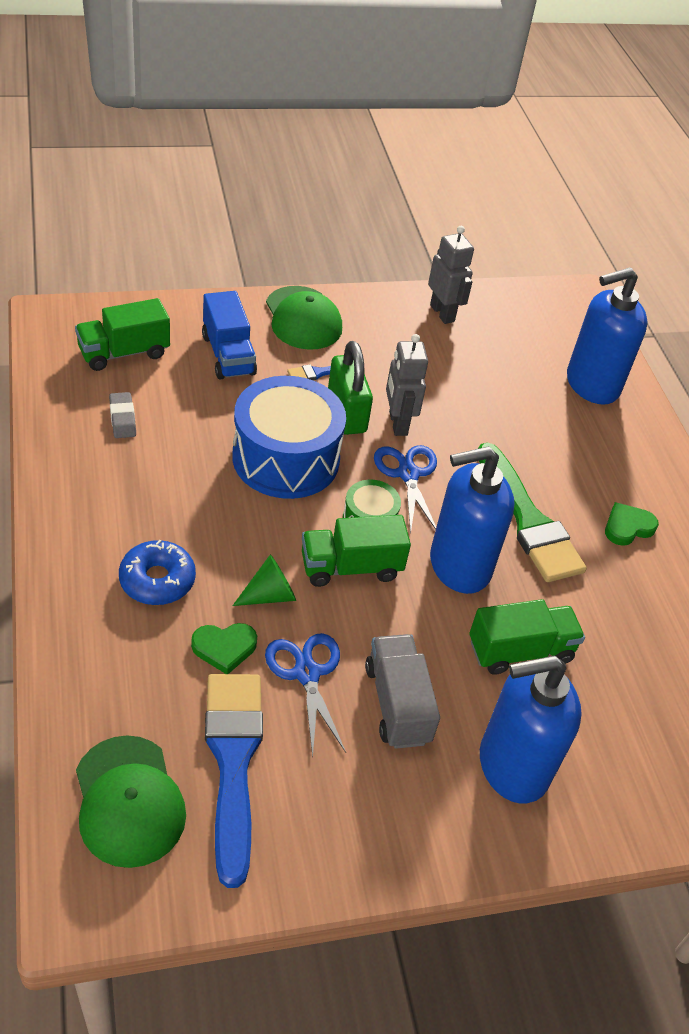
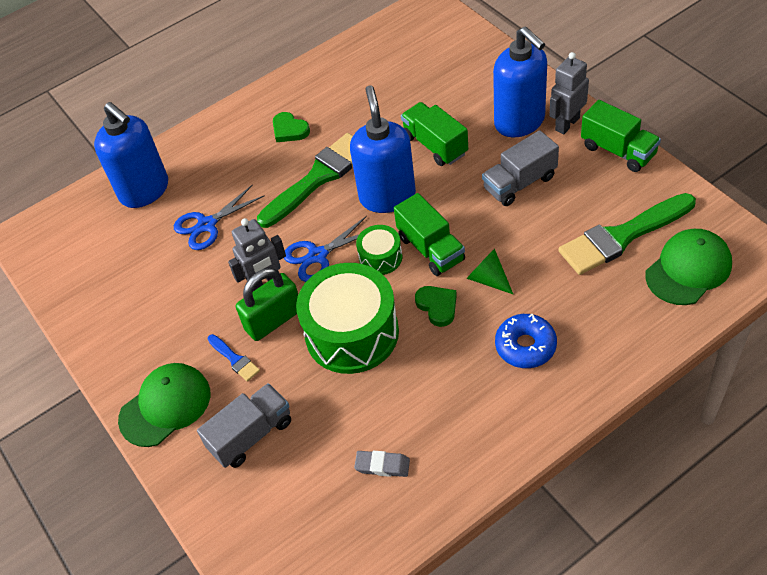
camera: 100 degrees left, 5 degrees up
(123, 418) = (382, 465): grey eraser -> grey eraser turned 45 degrees clockwise
(124, 353) = (298, 517): green truck -> green truck (618, 150)
(224, 648) = (549, 281): green heart -> green heart (437, 306)
(228, 355) = (251, 435): blue truck -> grey truck
(233, 761) = (622, 236): blue brush -> green brush
(286, 458) = (352, 333): blue drum -> green drum
(307, 673) = (533, 232): blue scissors -> blue scissors (206, 225)
(442, 313) = (100, 312): grey robot -> grey robot (567, 124)
(459, 566) = (387, 196): blue soap dispenser -> blue soap dispenser turned 150 degrees counterclockwise

